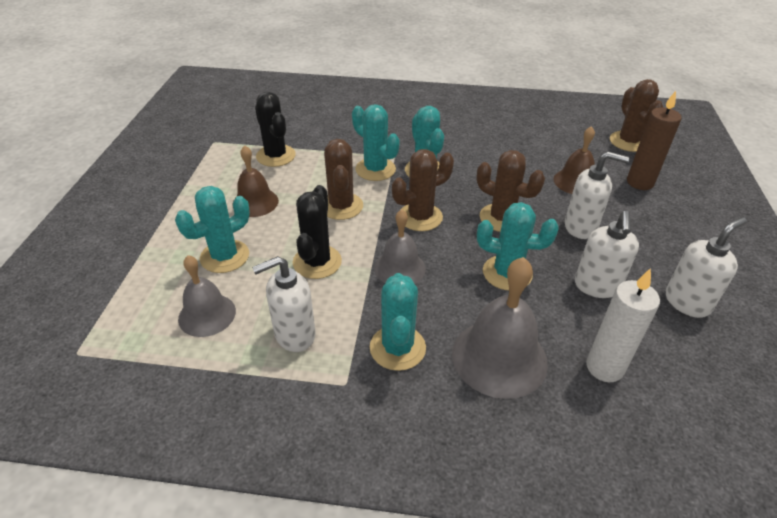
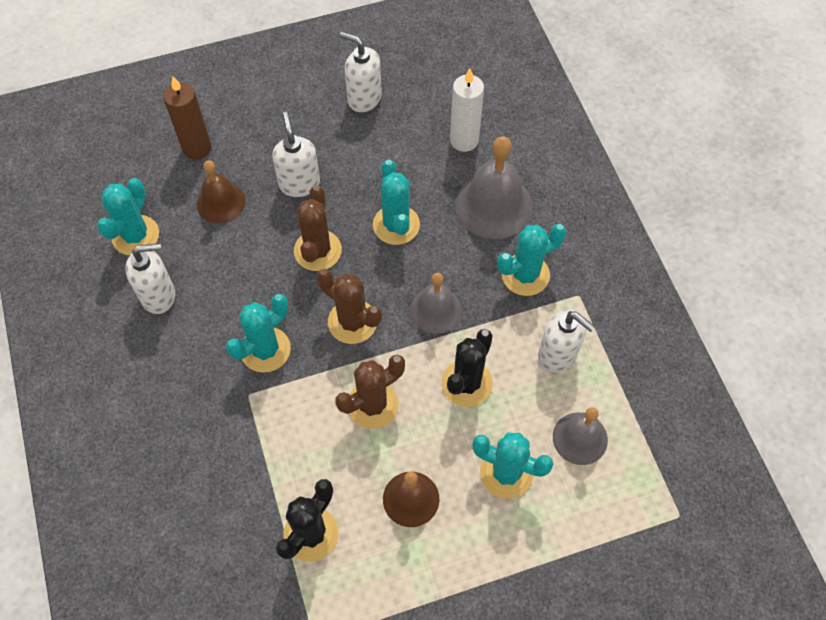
camera: 115 degrees left, 20 degrees up
(317, 262) = (467, 383): black cactus -> black cactus turned 45 degrees counterclockwise
(375, 169) = (287, 402): turquoise cactus -> turquoise cactus (135, 235)
(596, 286) = (378, 158): white soap dispenser -> white soap dispenser (159, 296)
(628, 142) = (112, 168): brown cactus -> none

